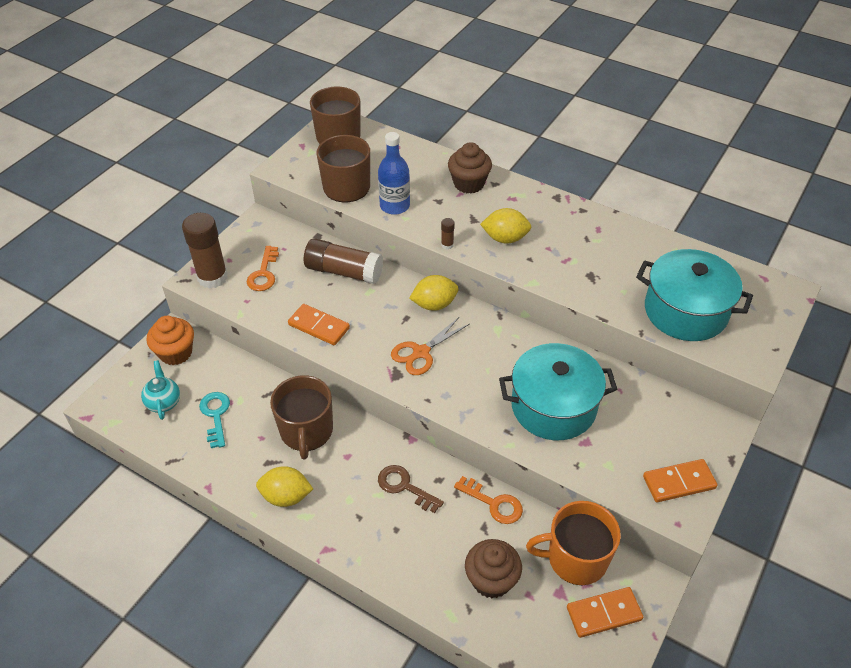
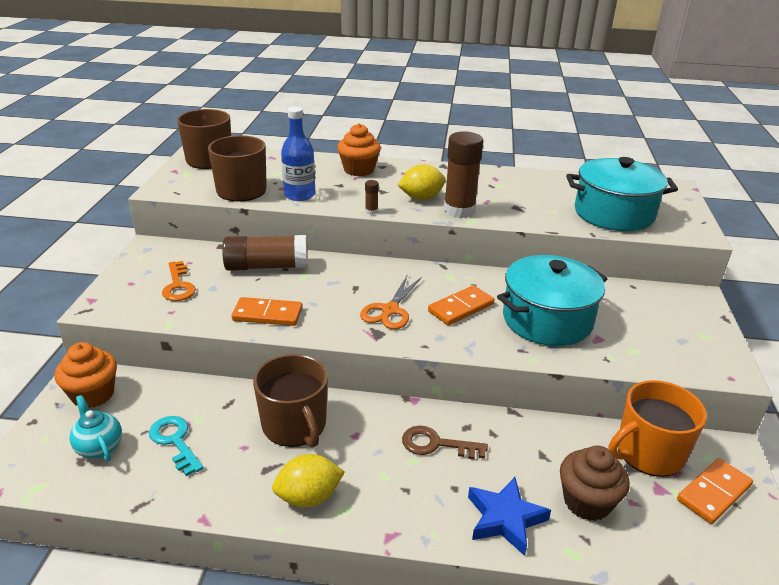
camera: 25 degrees left, 15 degrees down
(212, 277) = (118, 301): brown glue stick -> brown glue stick (459, 210)
(418, 568) = (505, 519): none -> blue star
(434, 304) = (376, 271): yellow lemon -> none
(469, 183) = (359, 170): brown cupcake -> orange cupcake
(493, 503) = (535, 430): orange key -> none
(679, 482) = (702, 346): orange domino -> orange domino (461, 308)

